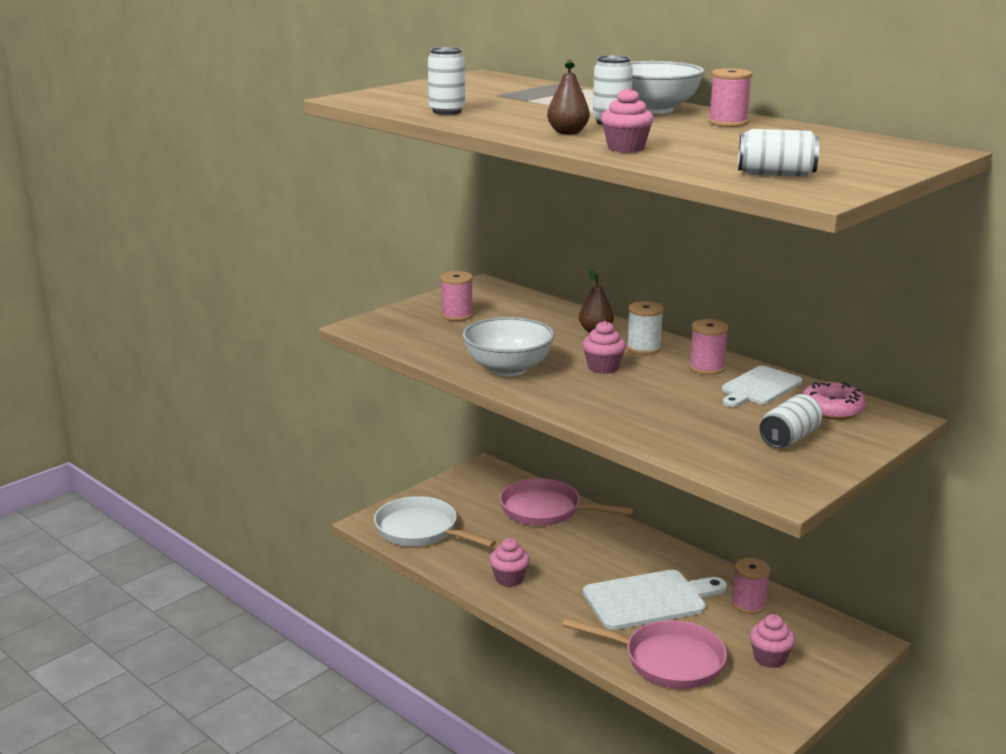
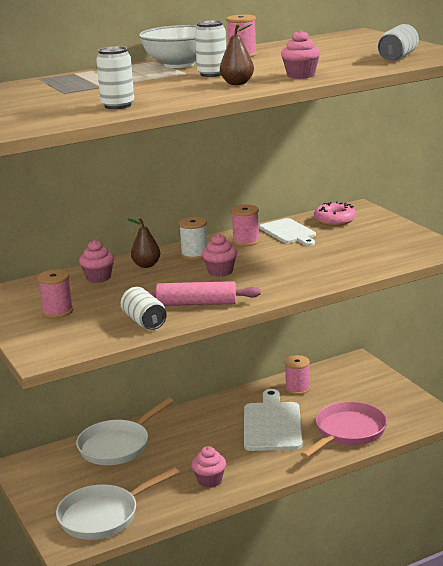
camera: 70 degrees left, 0 degrees up
(508, 369) = (197, 303): white bowl -> pink rolling pin
(546, 510) = (117, 446): pink pan -> white pan
(769, 658) = (360, 395): pink cupcake -> pink cupcake (98, 278)
(789, 438) = (370, 237): white can -> white can (144, 322)

